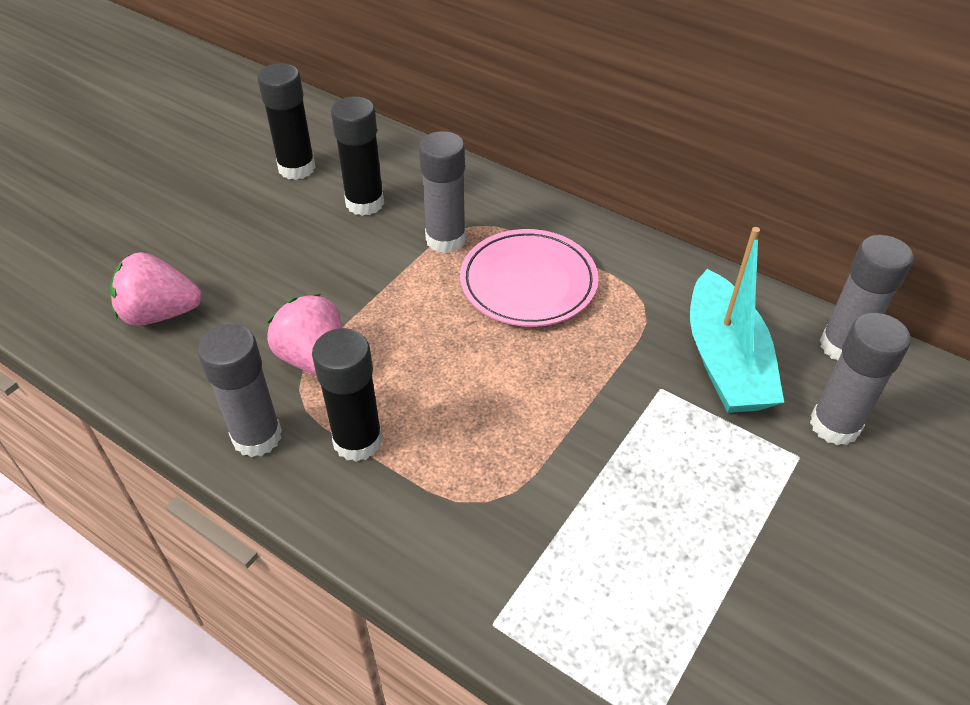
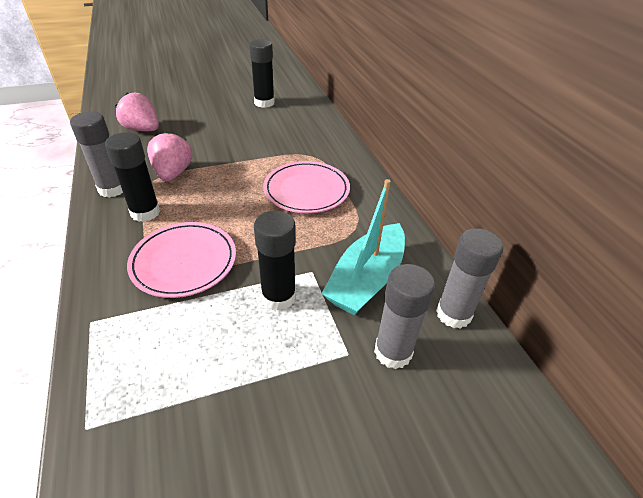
camera: 35 degrees right, 5 degrees down
(365, 203) = (275, 126): black glue stick -> black glue stick (278, 297)
(445, 239) = (291, 155): grey glue stick -> none
(503, 473) = (184, 262): none -> pink plate

